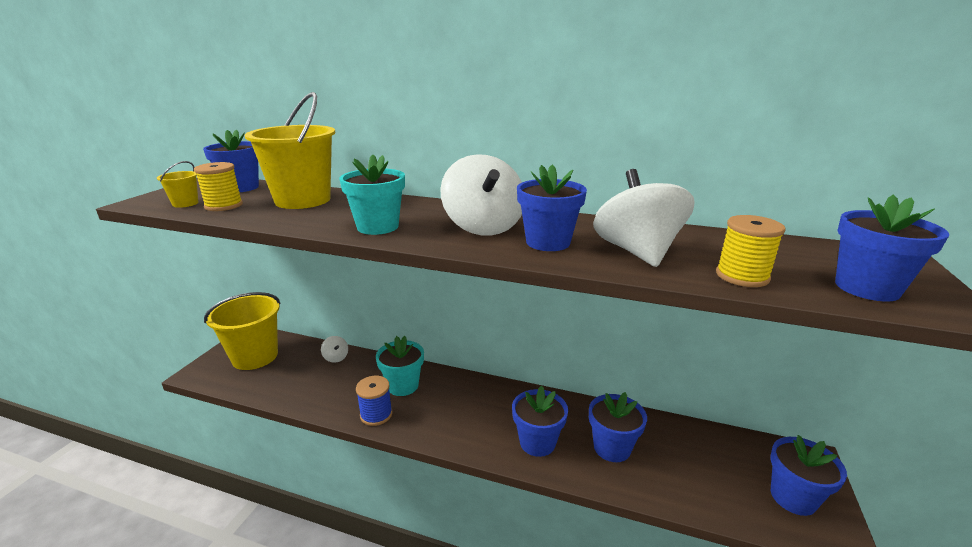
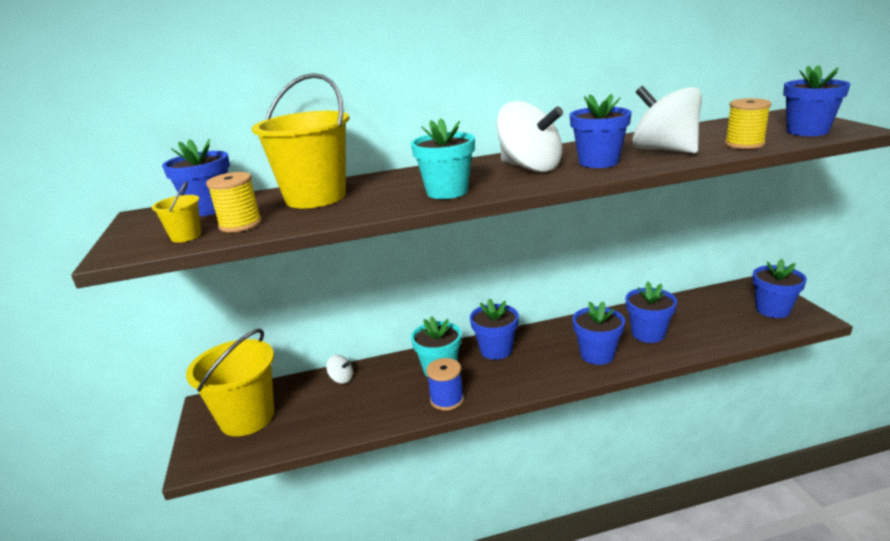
camera: 30 degrees left, 0 degrees up
(462, 391) = (496, 350): none -> blue flower pot

